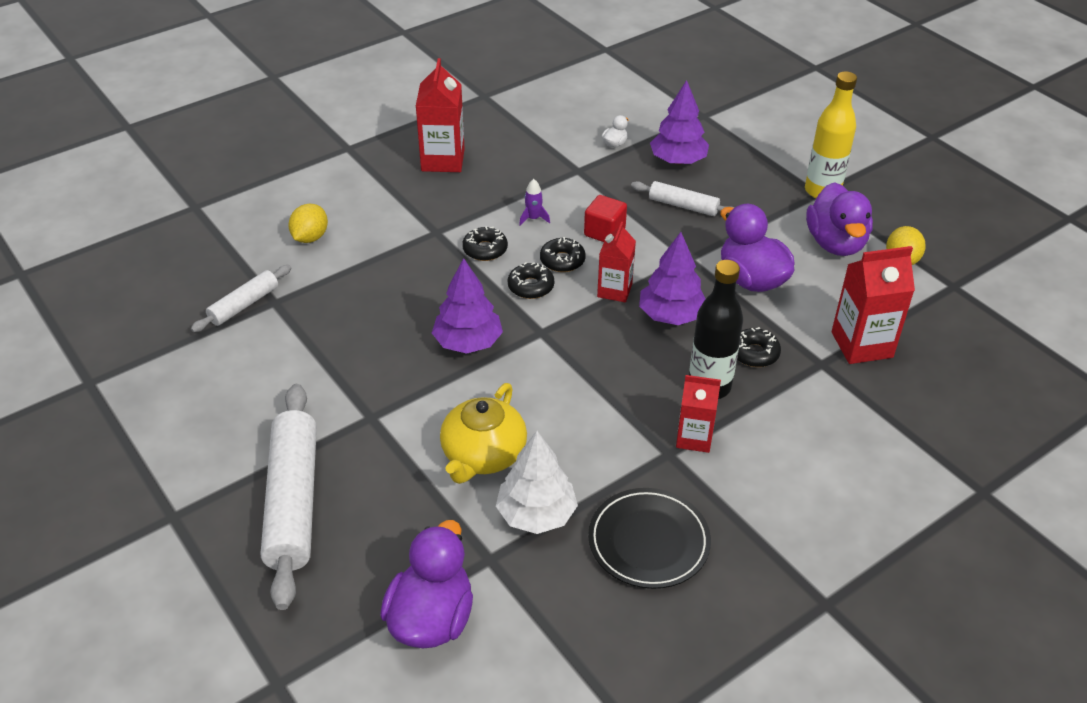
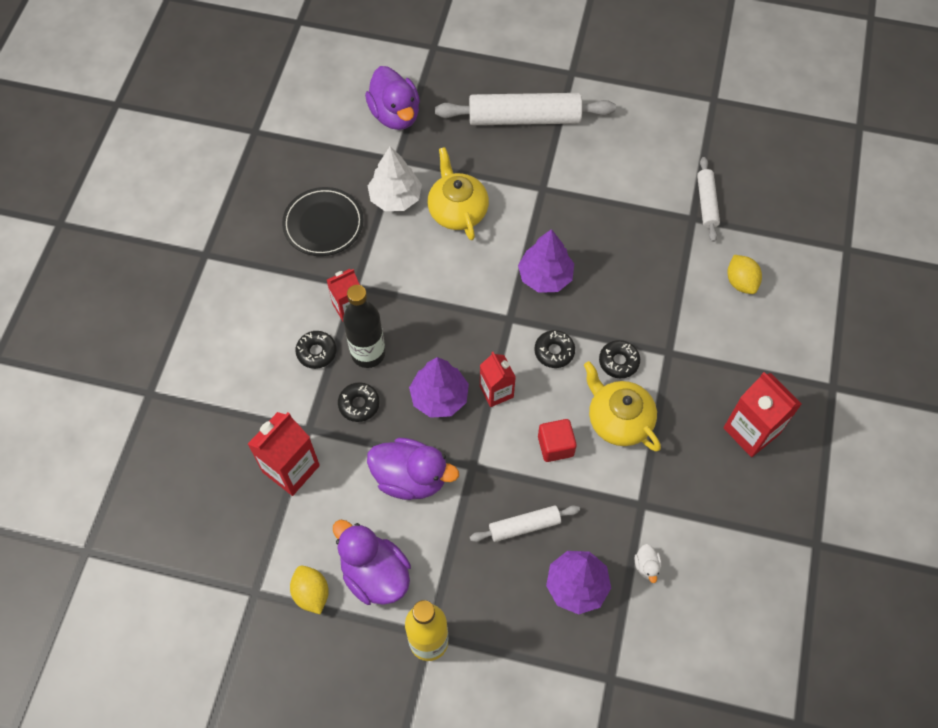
camera: 140 degrees right, 20 degrees up
(293, 502) = (524, 118): white rolling pin -> white rolling pin turned 45 degrees counterclockwise
(533, 218) = (618, 420): purple rocket -> yellow teapot
(562, 260) = (557, 392): black donut -> black donut (316, 352)

